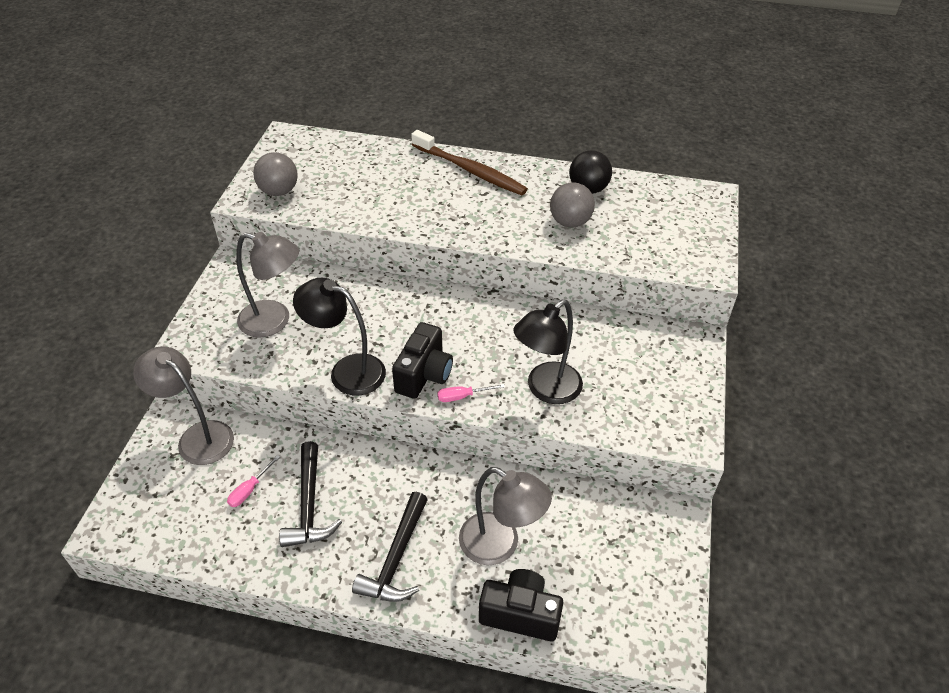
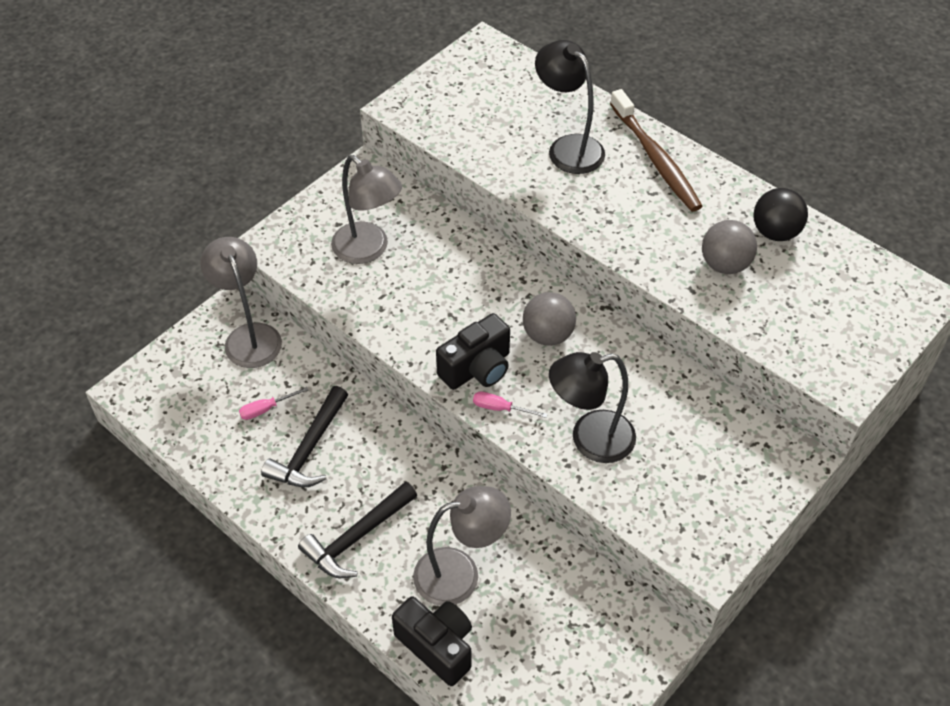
camera: 30 degrees right, 5 degrees up
(279, 191) = (439, 110): grey ball -> grey ball (548, 335)
(347, 371) = (405, 332): black lamp -> black lamp (568, 147)
(500, 545) = (460, 573): grey lamp -> grey lamp turned 75 degrees counterclockwise

